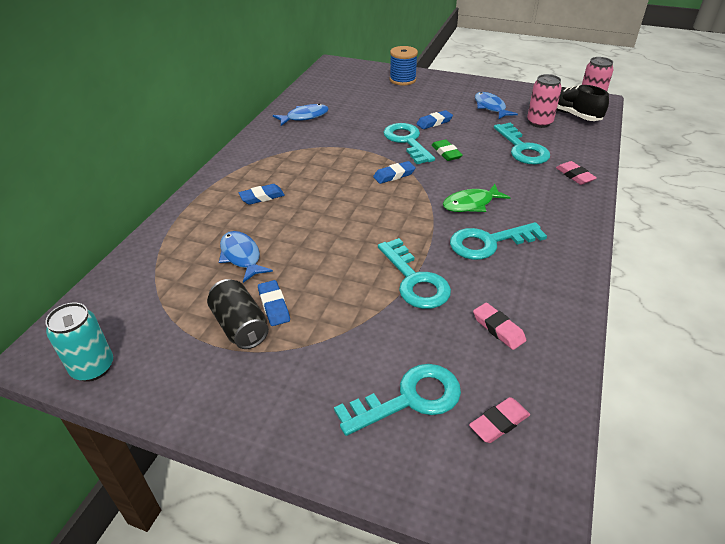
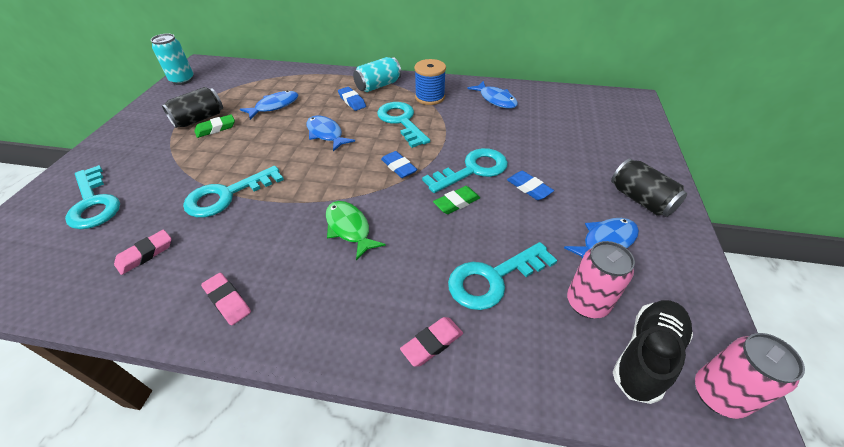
camera: 80 degrees right, 5 degrees up
(237, 178) = (378, 86): none -> turquoise can
(274, 305) = (216, 128): blue eraser -> green eraser
(323, 215) = (326, 134): none -> blue fish
(402, 80) = (631, 152): blue spool -> blue spool (430, 97)
(453, 88) = (641, 200): none -> black can
(489, 242) = (277, 245): turquoise key -> turquoise key (401, 121)
(499, 423) = (41, 255): pink eraser -> pink eraser (227, 300)

